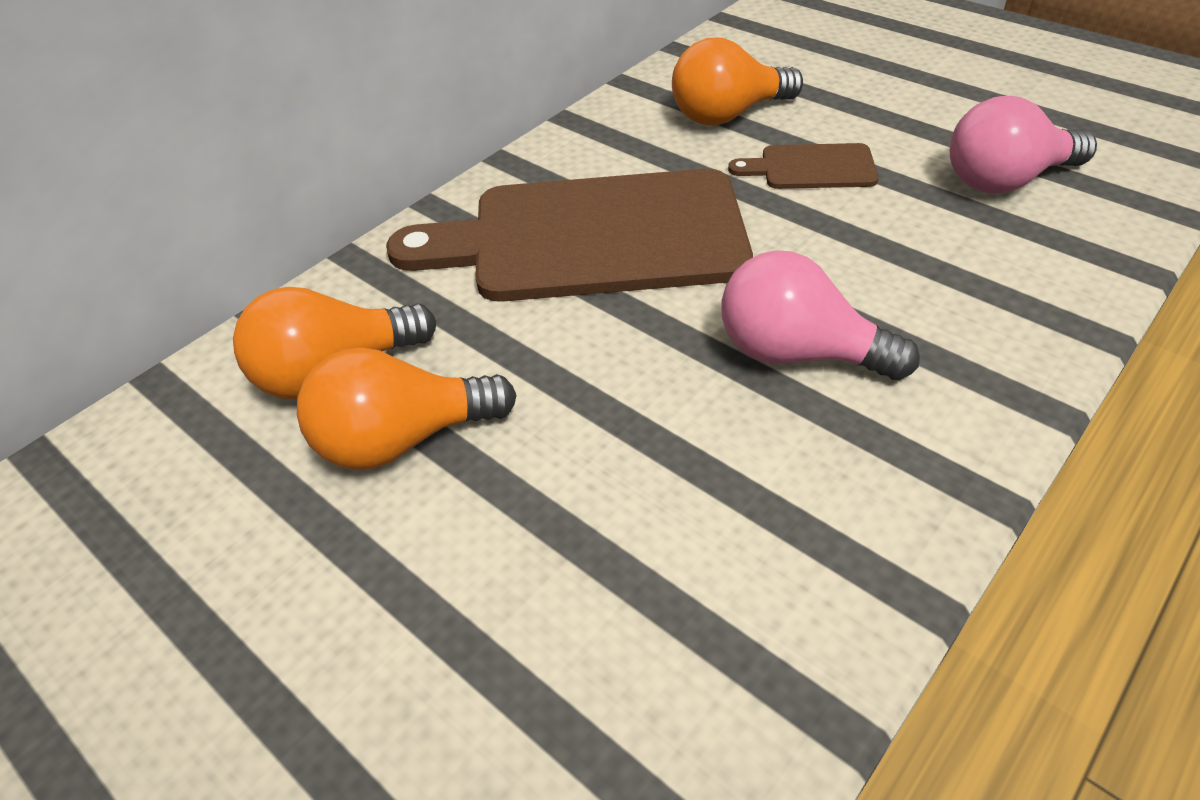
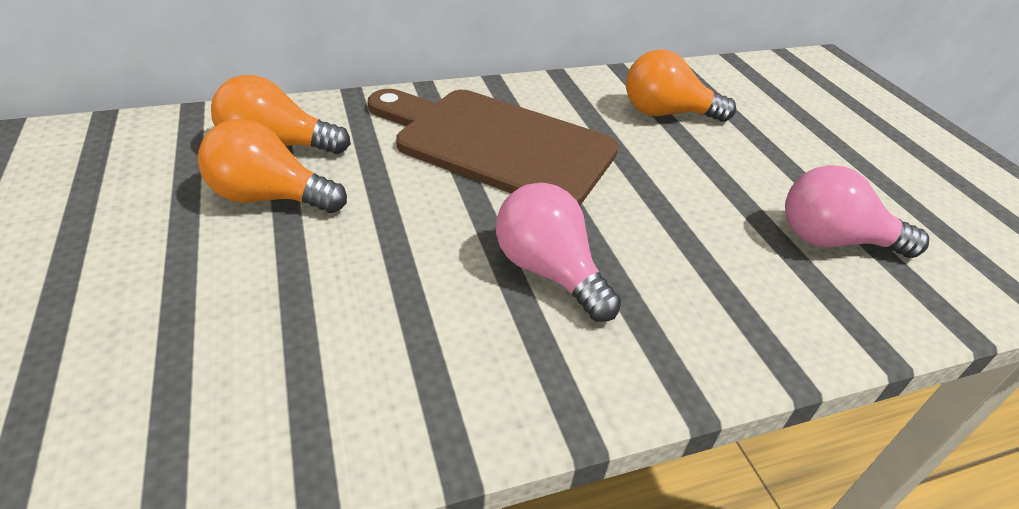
camera: 25 degrees right, 5 degrees down
(811, 168) = (689, 168): brown cutting board -> none

